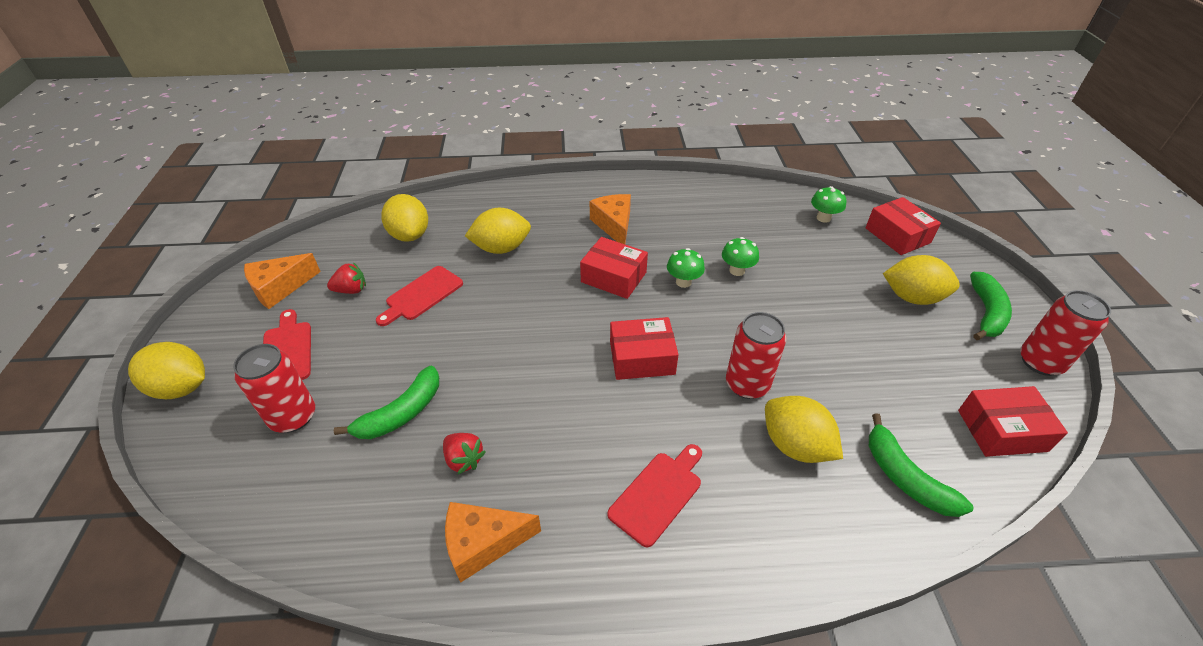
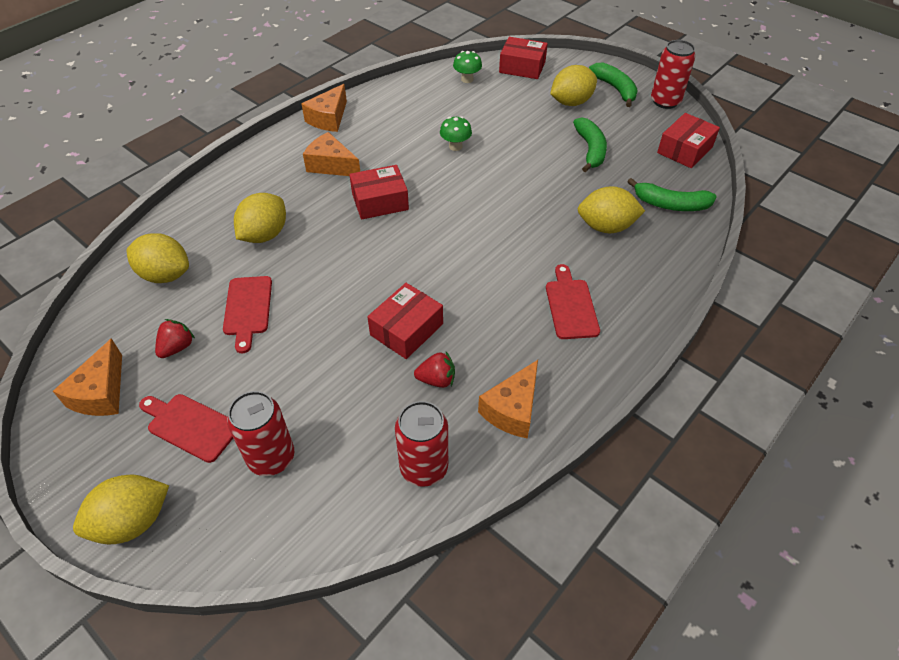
camera: 45 degrees left, 5 degrees up
(401, 413) = (353, 390): green banana -> green banana (590, 150)
(642, 358) = (466, 239): red box -> red box (406, 329)
(659, 187) = (329, 118): none -> orange cheese
(683, 282) = (431, 175): green mushroom -> none
(747, 384) = (544, 212): red can -> red can (424, 467)

